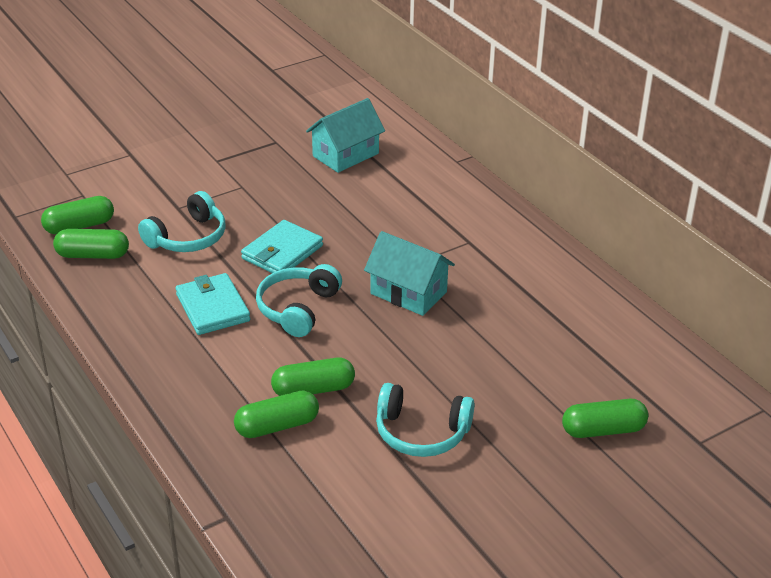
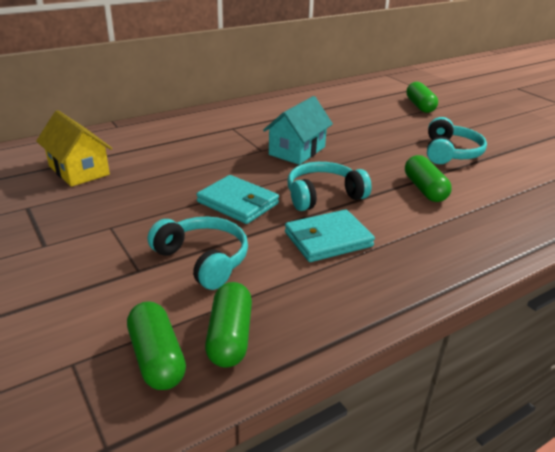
camera: 90 degrees left, 5 degrees down
(277, 426) = (474, 204): green capsule -> none
(297, 308) = (323, 195): turquoise headphones -> turquoise headphones turned 135 degrees clockwise
(345, 155) = (79, 170): turquoise house -> yellow house

